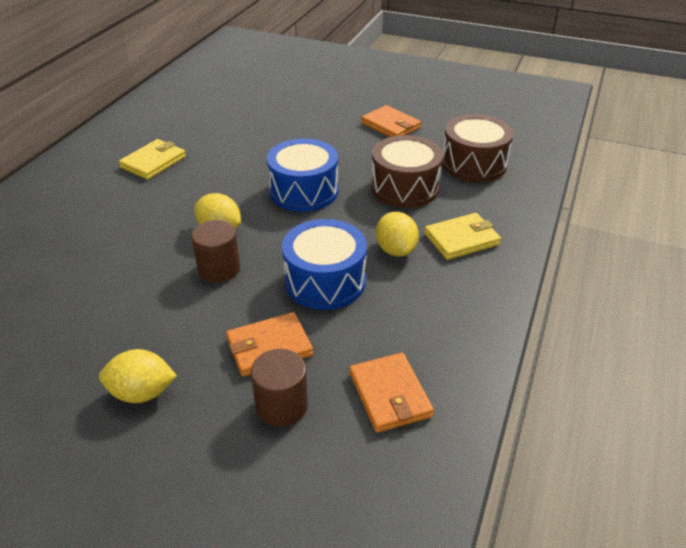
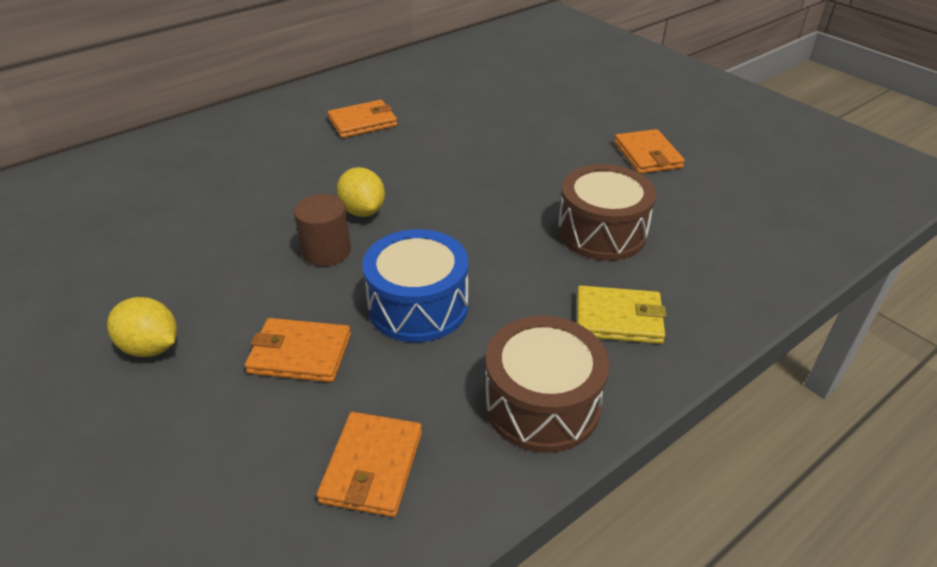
camera: 30 degrees right, 0 degrees up
(153, 162) = (362, 122): yellow wallet -> orange wallet
(281, 405) = (256, 422): brown cylinder -> none
(304, 191) = (483, 199): blue drum -> none
(396, 250) = (527, 301): yellow lemon -> none
(474, 164) = (715, 232): brown drum -> brown drum (542, 404)

